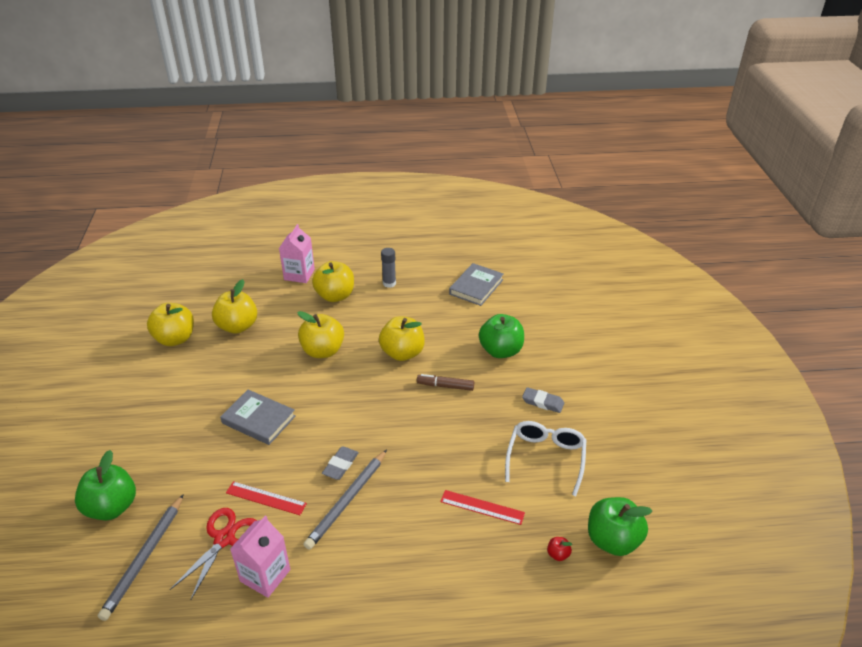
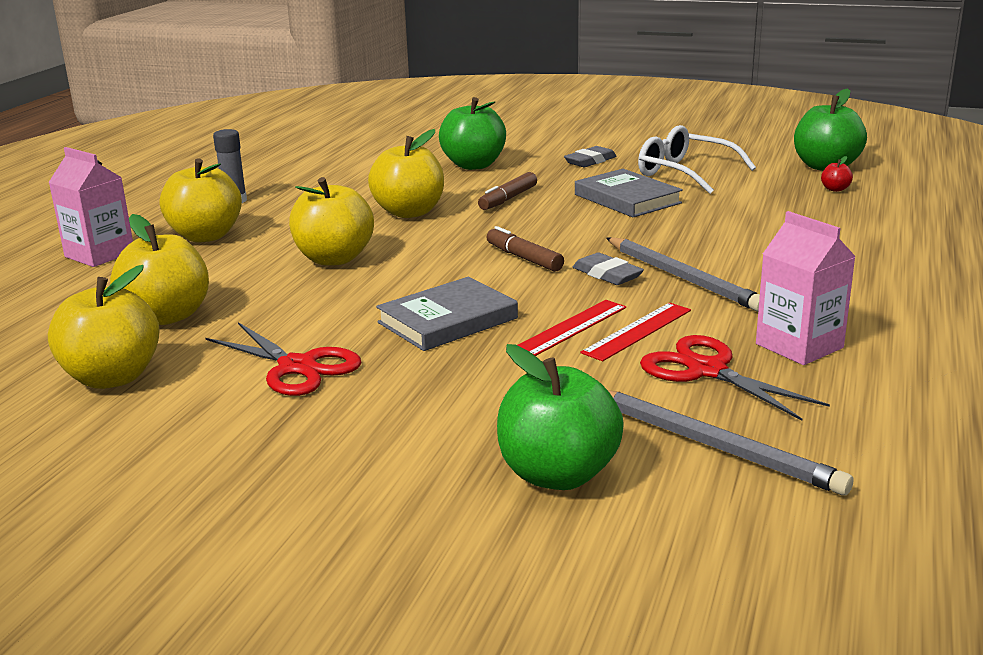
camera: 65 degrees left, 15 degrees down
(196, 388) = (297, 367): none -> red scissors
(351, 422) = (524, 258): none -> brown marker
(476, 287) = (325, 158): grey book -> grey book (627, 199)
(482, 507) = (743, 210): red ruler -> red ruler (570, 328)

